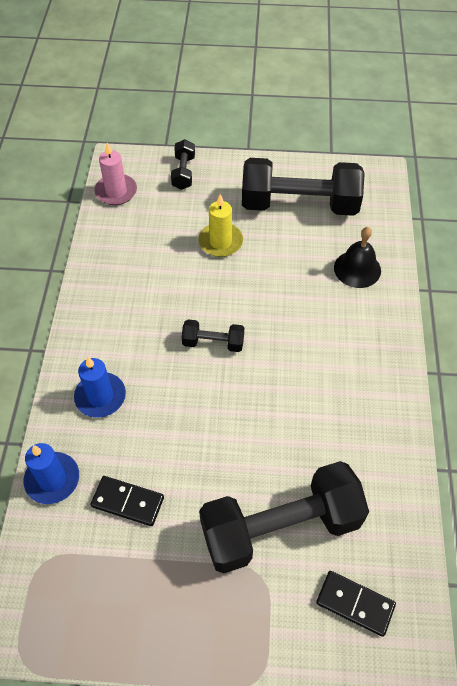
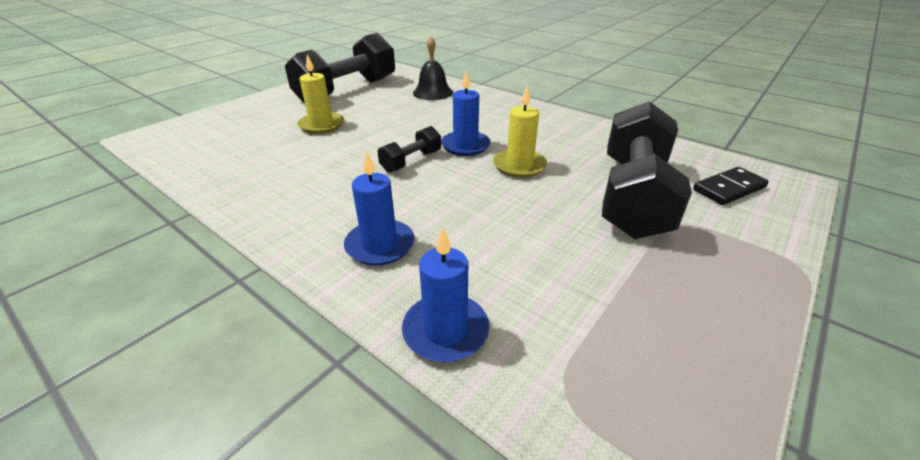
camera: 55 degrees left, 20 degrees down
(116, 191) = (172, 149): pink candle -> none
(128, 502) = (534, 276): black domino -> none
(183, 172) = (227, 116): black dumbbell -> none
(266, 420) = (519, 166): none -> yellow candle
(269, 362) = (465, 146): none -> blue candle

